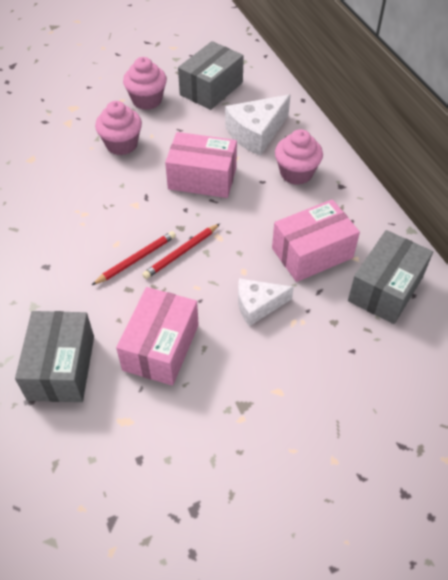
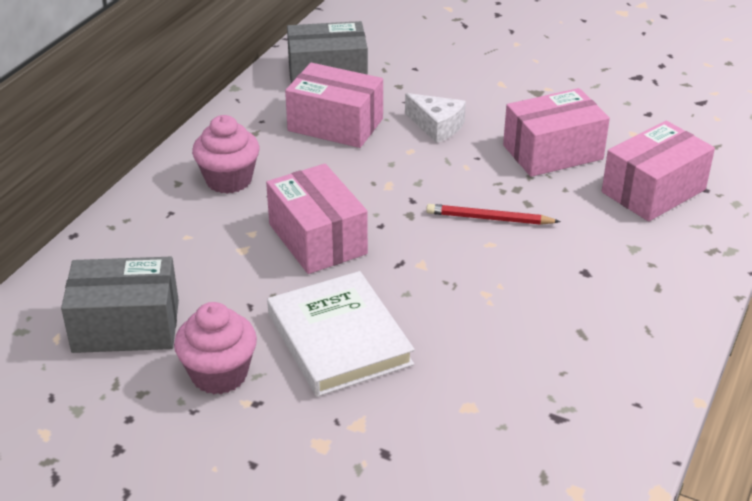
camera: 130 degrees left, 15 degrees down
(61, 367) = (653, 191): grey box -> pink box
(121, 144) = (339, 339): pink cupcake -> white book
(181, 253) = (441, 196): red pencil -> none
(256, 133) = (187, 239): white cheese -> none

